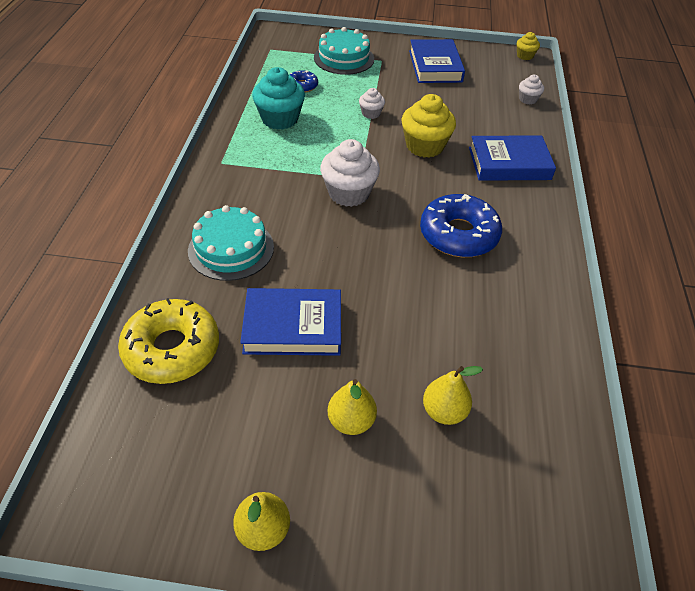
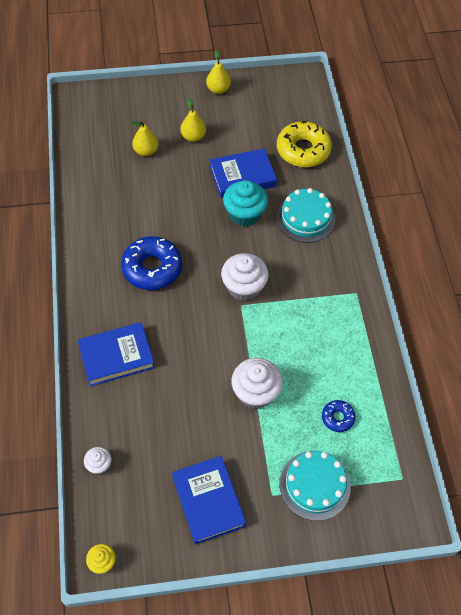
camera: 165 degrees right, 10 degrees up
(280, 119) = (335, 360): turquoise cupcake -> turquoise cupcake (244, 214)
(371, 113) = (255, 392): white cupcake -> white cupcake, size x1.93
(424, 146) = (195, 359): yellow cupcake -> none

